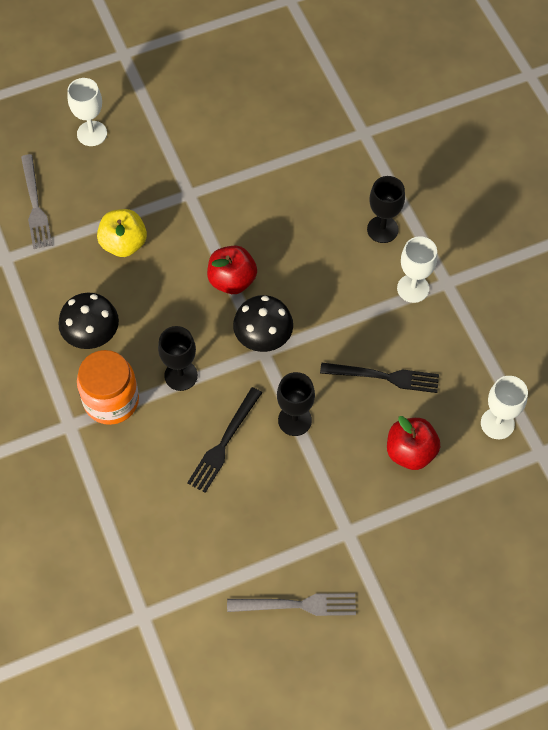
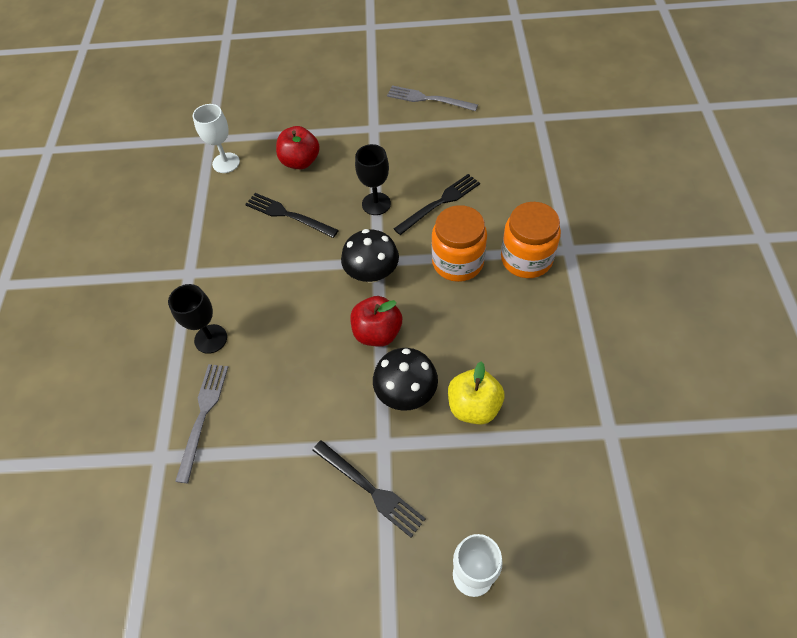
camera: 155 degrees left, 5 degrees down
(35, 205) = (565, 490): grey fork -> grey fork (203, 416)
(92, 335) = (531, 320): black mushroom -> black mushroom (406, 392)
(181, 375) = (457, 262): black goblet -> orange jar
(186, 161) = (370, 489): none -> black fork
(413, 288) = (220, 276): white goblet -> none

